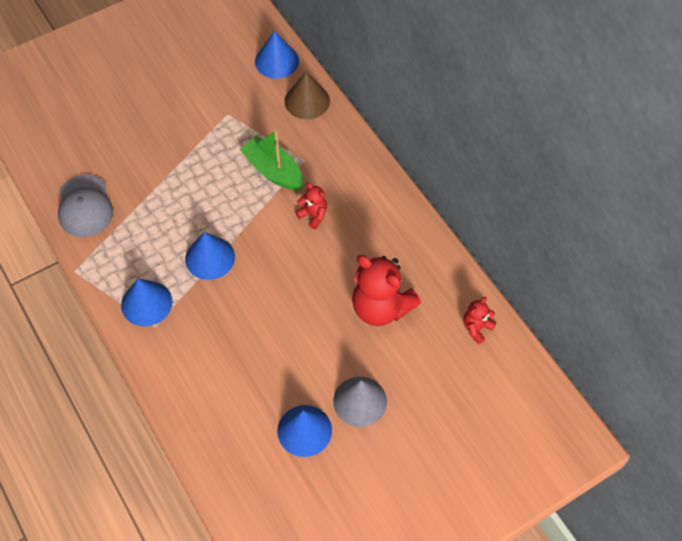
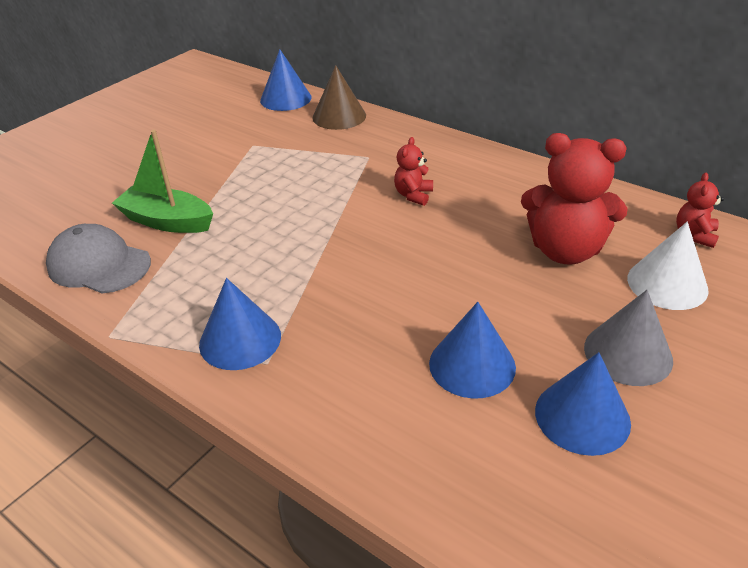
camera: 20 degrees left, 20 degrees down
(85, 206) = (99, 264): grey cap -> grey cap turned 150 degrees clockwise
(210, 257) = (306, 266): blue cone -> blue cone (472, 365)
(273, 171) = (338, 173): green boat -> green boat (167, 221)
(313, 215) = (413, 195): red teddy bear -> red teddy bear turned 90 degrees counterclockwise
(424, 360) = (667, 284): none -> white cone

